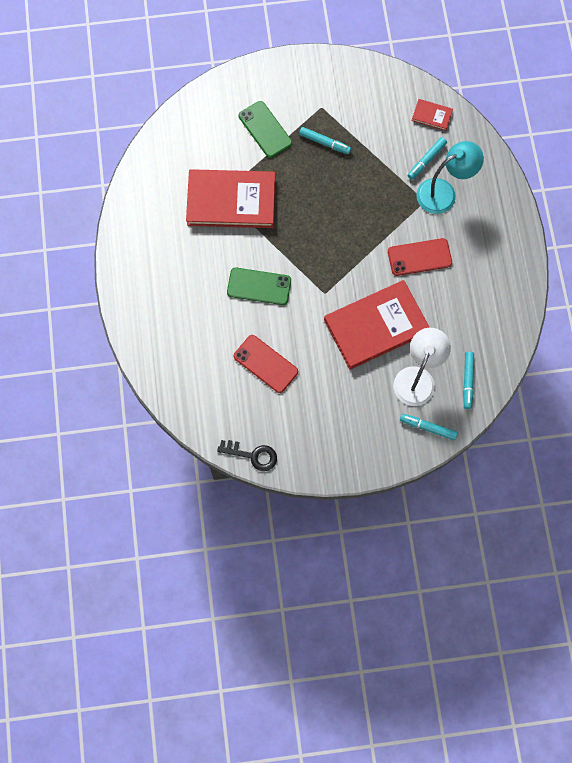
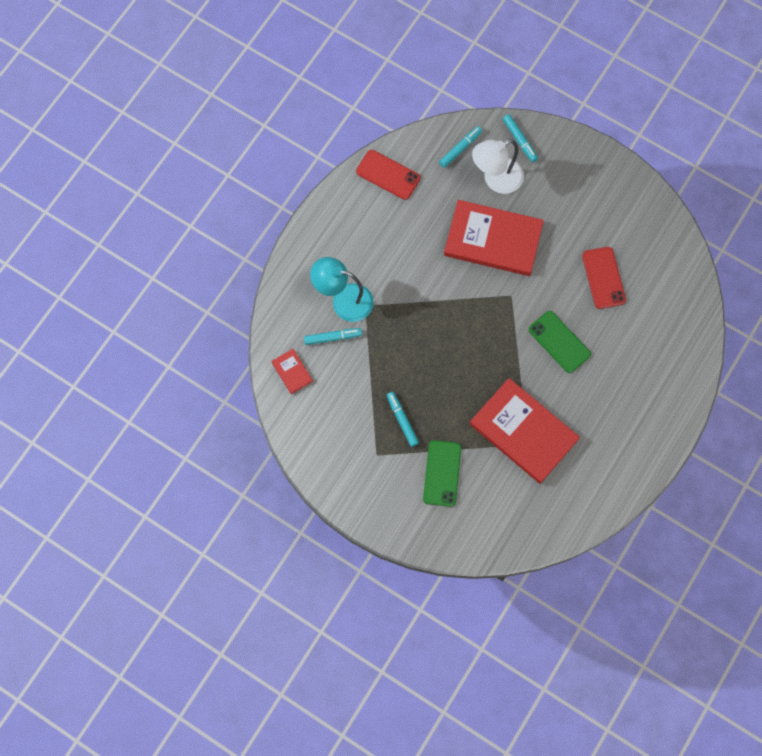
camera: 140 degrees left, 0 degrees up
(252, 455) = (668, 219): black key -> none
(419, 257) = (411, 265): red phone -> red phone (388, 175)

